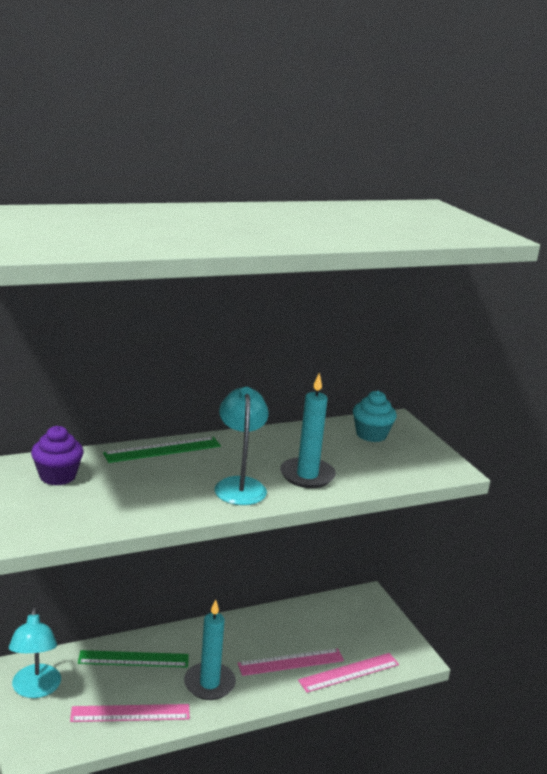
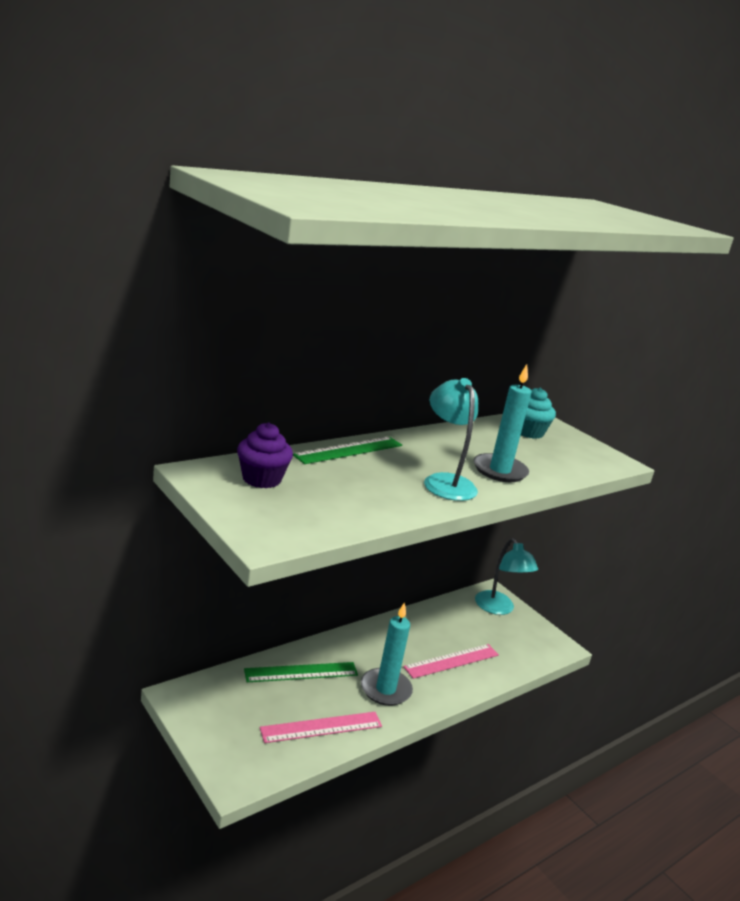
camera: 15 degrees left, 0 degrees up
(35, 689) = (214, 713): turquoise lamp -> turquoise lamp (498, 608)
(349, 672) = (508, 665): pink ruler -> none

